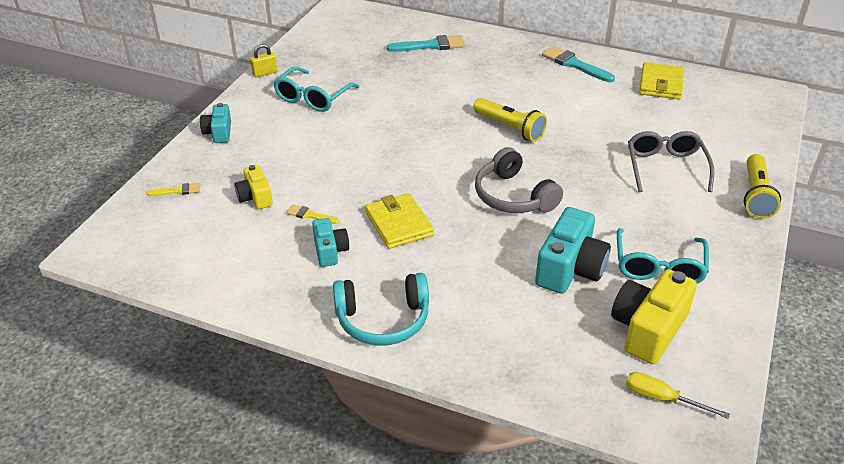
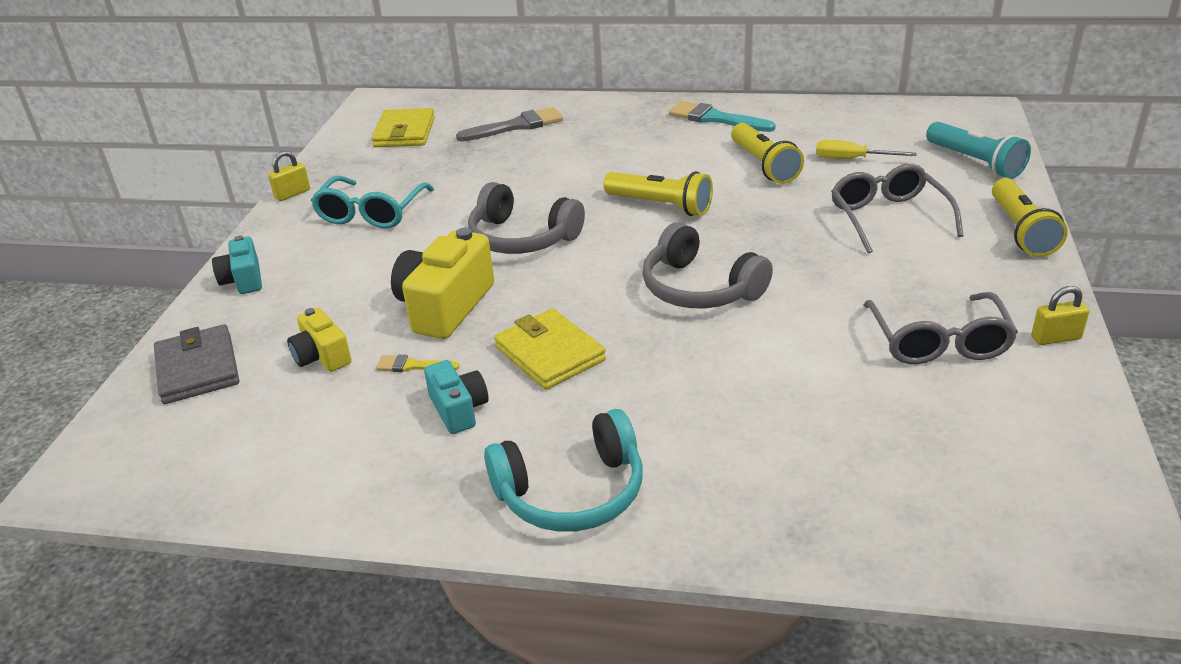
camera: 10 degrees left, 5 degrees down
(177, 191) = (198, 369): yellow brush -> grey wallet
(407, 136) = (522, 238): none -> grey headphones
(431, 45) = (516, 126): turquoise brush -> grey brush
(570, 269) = (818, 368): turquoise camera -> none
(594, 109) = (764, 165): none -> yellow flashlight
(648, 329) = (963, 428): yellow camera -> yellow camera (445, 307)
(658, 266) = (938, 341): turquoise glasses -> grey glasses
(660, 84) = (836, 123): yellow wallet -> yellow wallet (404, 132)
(662, 398) = (1029, 521): yellow screwdriver -> yellow screwdriver (851, 159)
(740, 280) = (1056, 338): none -> yellow padlock
(749, 135) = (975, 162): none -> turquoise flashlight

